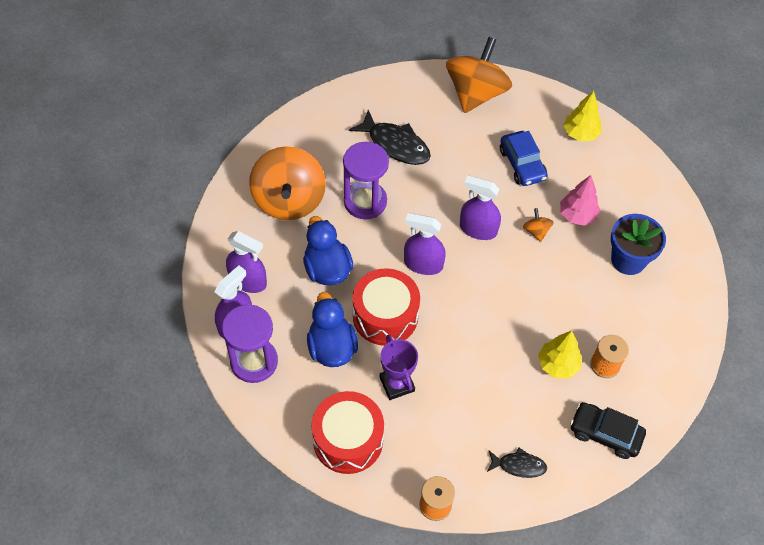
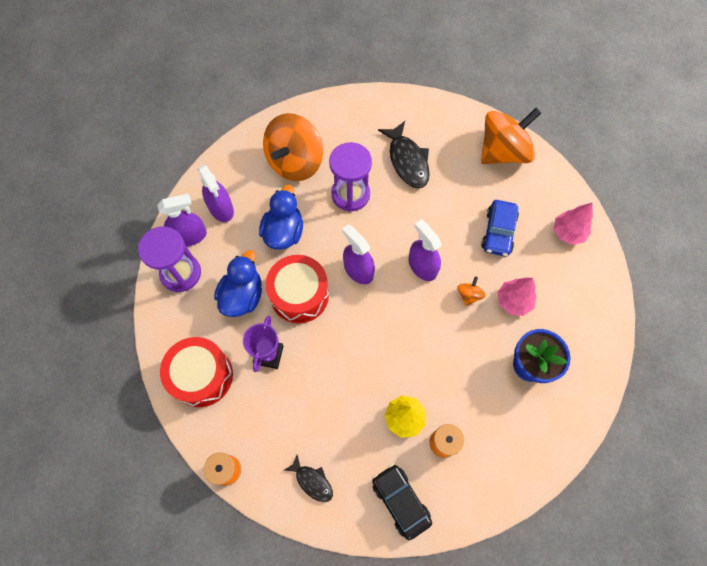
camera: 35 degrees right, 10 degrees up
(580, 134) = (568, 232): yellow tree -> pink tree

